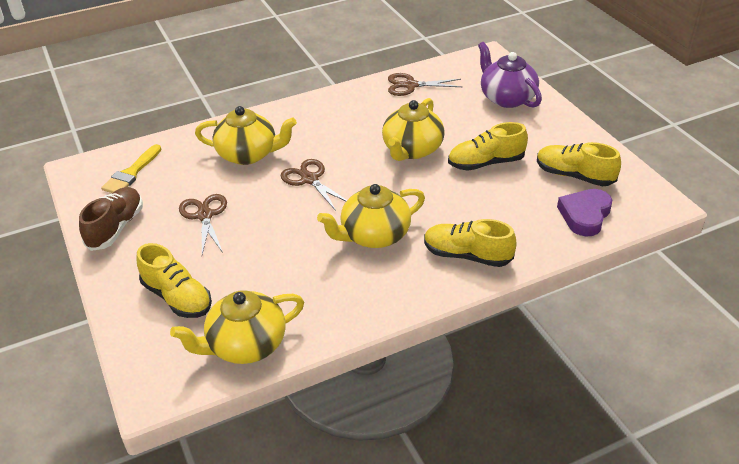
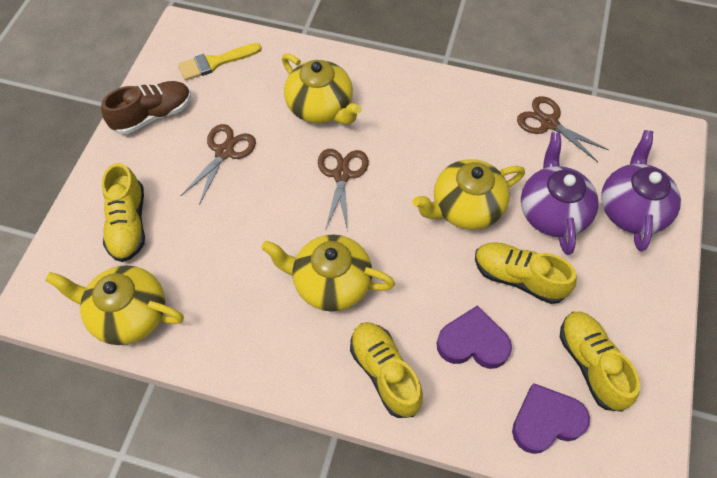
camera: 40 degrees right, 20 degrees up
(465, 123) = (552, 211): none -> purple teapot
(499, 208) = (472, 342): none -> purple heart

